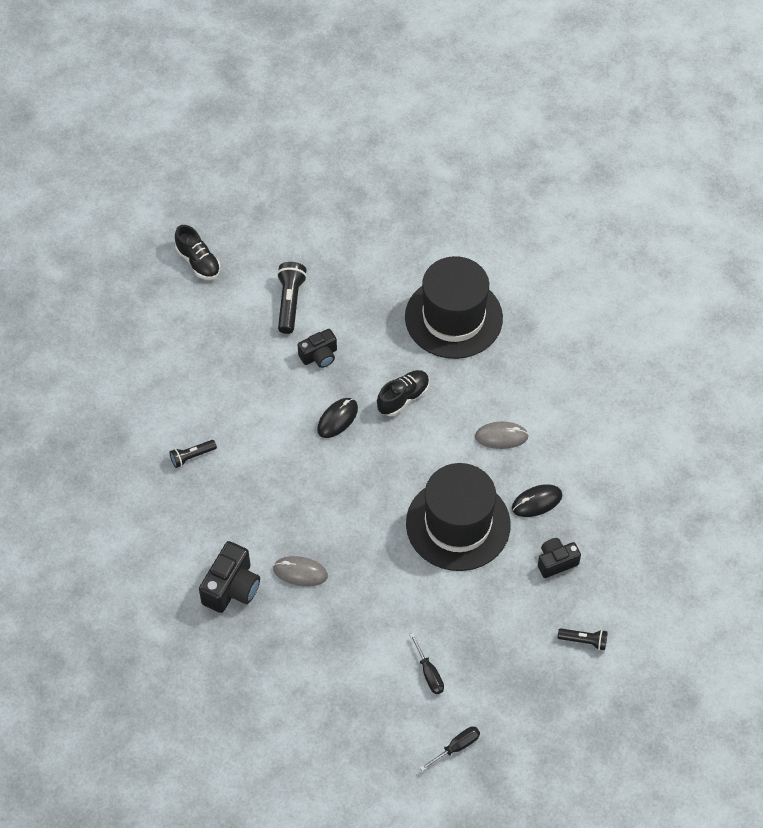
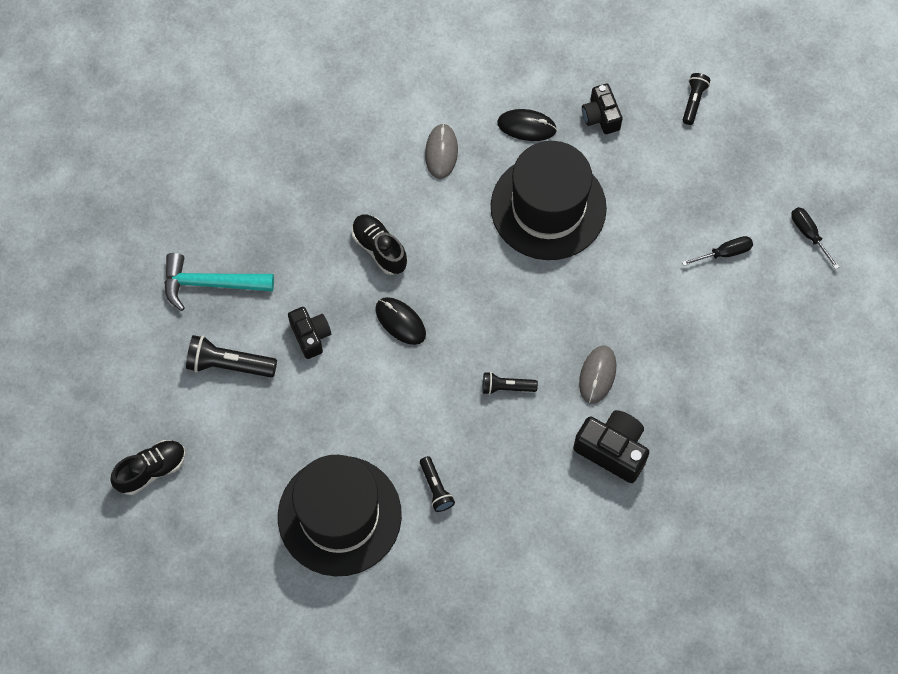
camera: 85 degrees left, 10 degrees up
(284, 502) = (506, 387): none -> black flashlight
(359, 282) = (210, 283): none -> turquoise hammer
(453, 317) = (275, 185): black hat -> black hat (339, 515)
(536, 502) = (526, 126): black mouse -> black mouse turned 60 degrees counterclockwise

